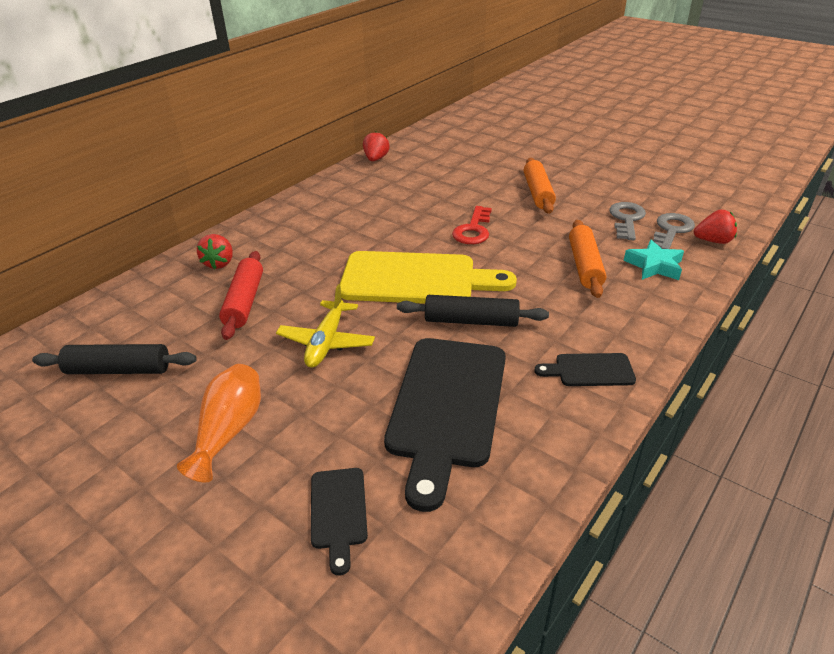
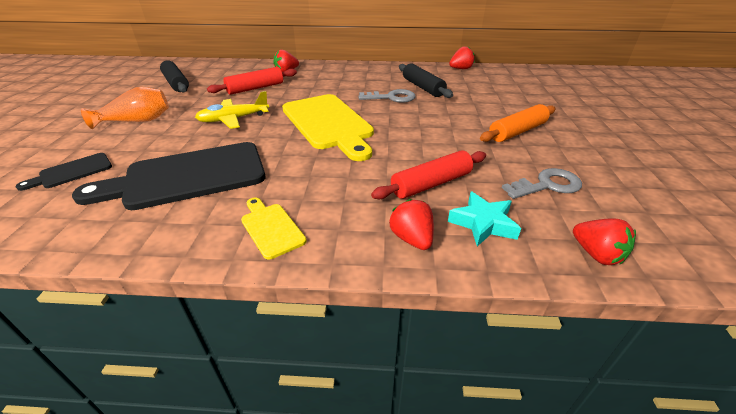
camera: 55 degrees right, 0 degrees up
(471, 321) = (296, 157): black rolling pin -> black rolling pin (422, 87)
(473, 230) = (419, 123): red key -> none
(584, 266) = (431, 184): orange rolling pin -> red rolling pin
(590, 370) = (271, 228): black cutting board -> yellow cutting board
(652, 303) = (412, 239): none -> red strawberry
(671, 230) = (570, 218): grey key -> grey key (391, 97)

